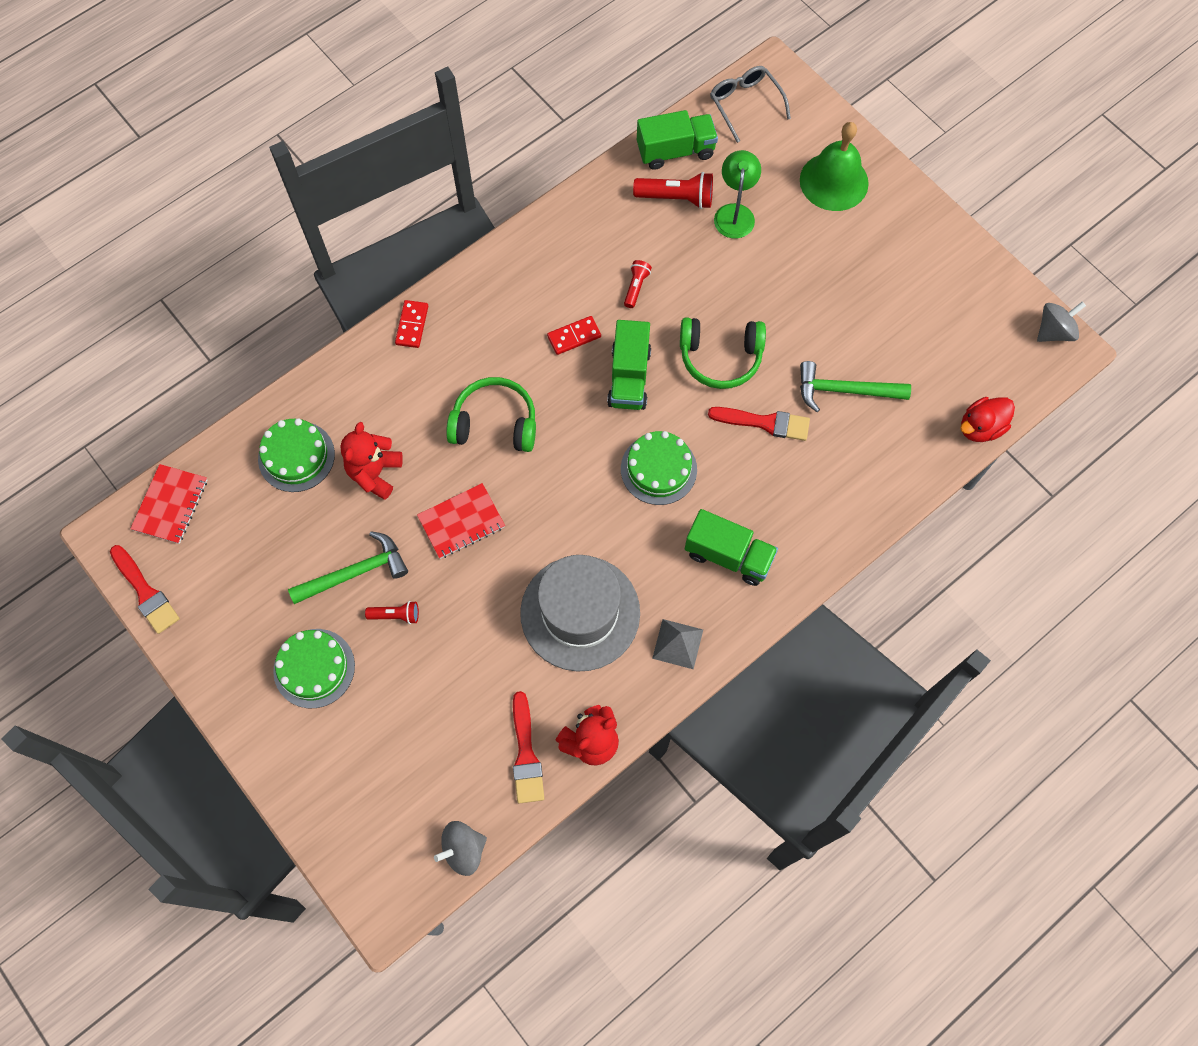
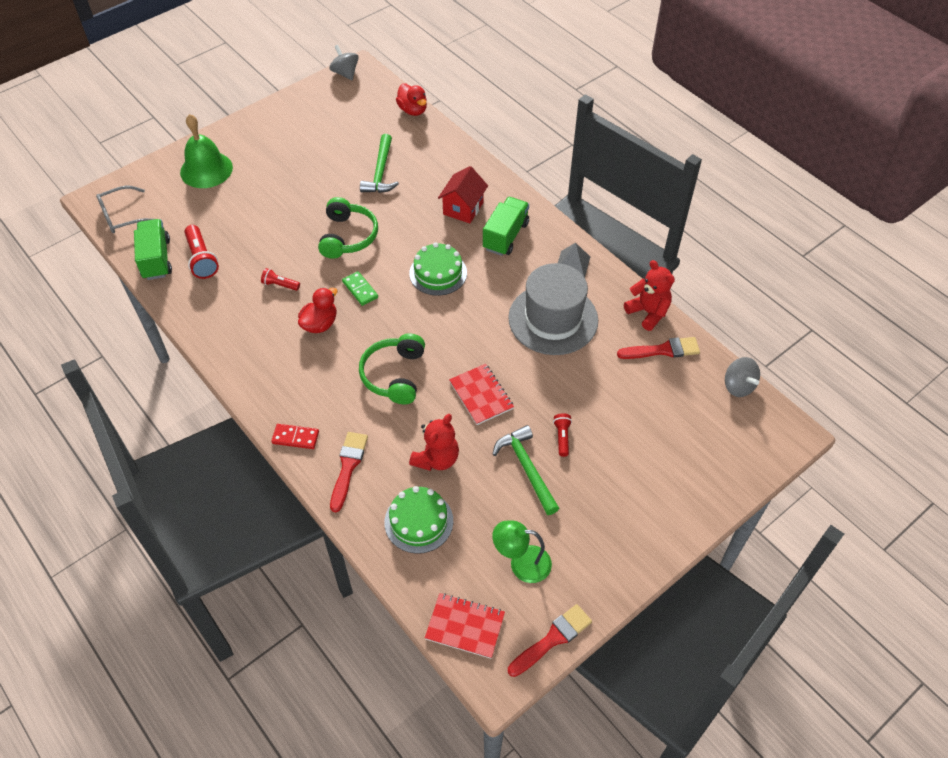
camera: 90 degrees left, 15 degrees down
(314, 668) = (611, 494): green cake -> none
(375, 473) = (436, 459): red teddy bear -> red teddy bear turned 75 degrees counterclockwise
(574, 336) = (320, 324): red domino -> red duck
(629, 377) = (360, 290): green truck -> green domino
(676, 198) = (201, 259): red flashlight -> red flashlight turned 150 degrees clockwise
(735, 213) = (223, 225): green lamp -> green lamp (521, 563)
(764, 423) = (403, 214): red brush -> red brush (348, 467)
(779, 499) = (463, 208): none -> red house

